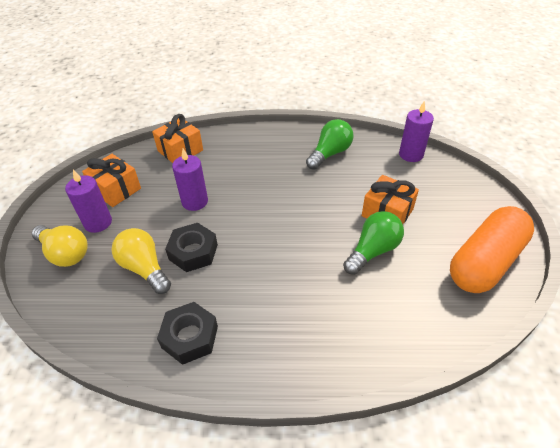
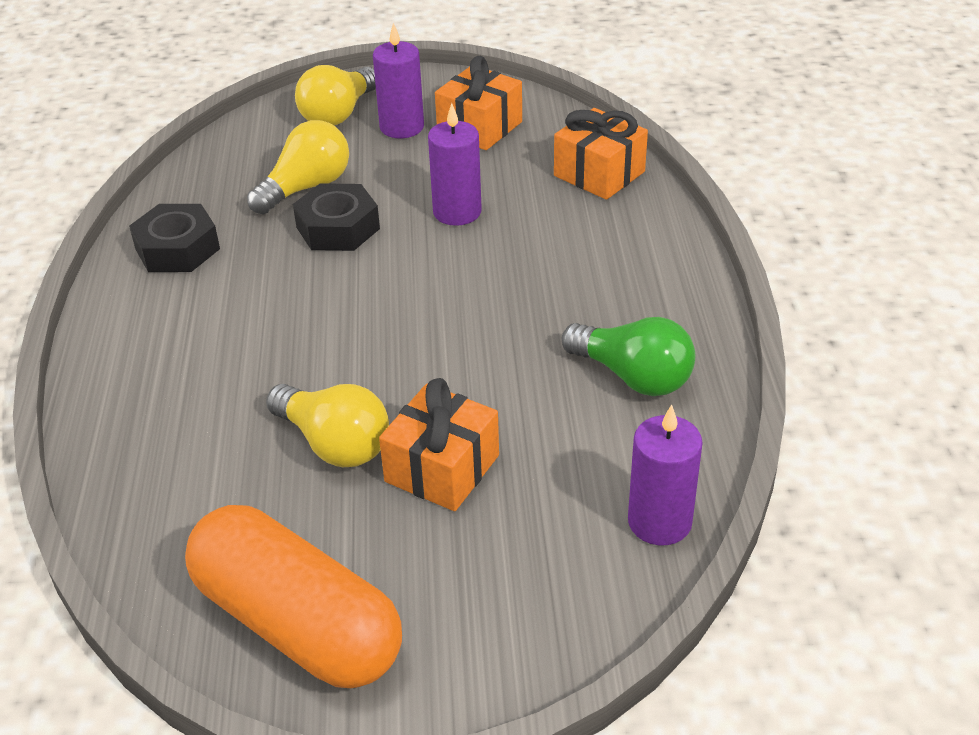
camera: 85 degrees right, 5 degrees down
(373, 251) = (334, 444): green light bulb -> yellow light bulb

